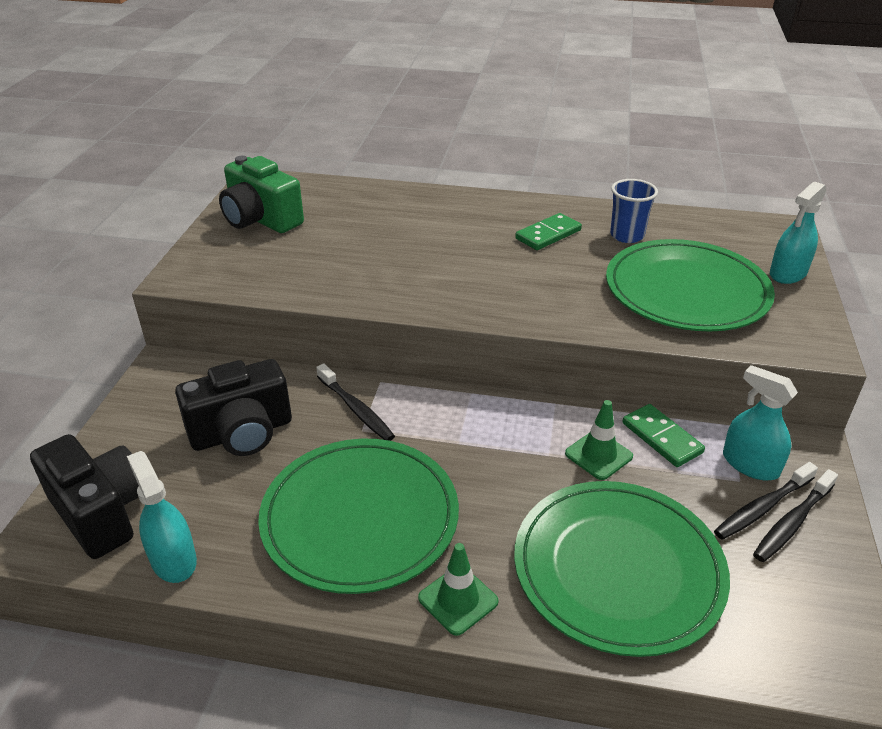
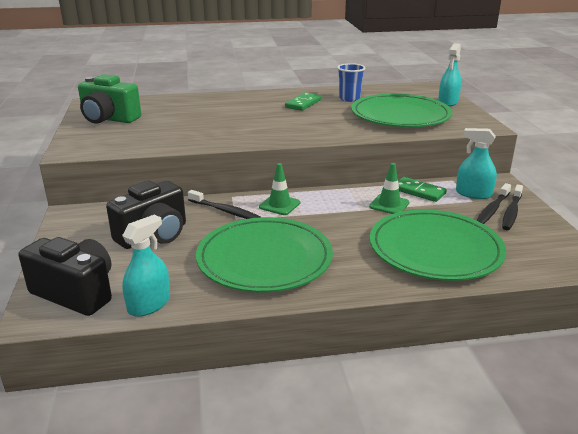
camera: 20 degrees left, 10 degrees down
(173, 560) = (149, 304): turquoise spray bottle -> turquoise spray bottle turned 90 degrees clockwise
(458, 600) = (353, 282): green traffic cone -> green traffic cone (279, 205)

